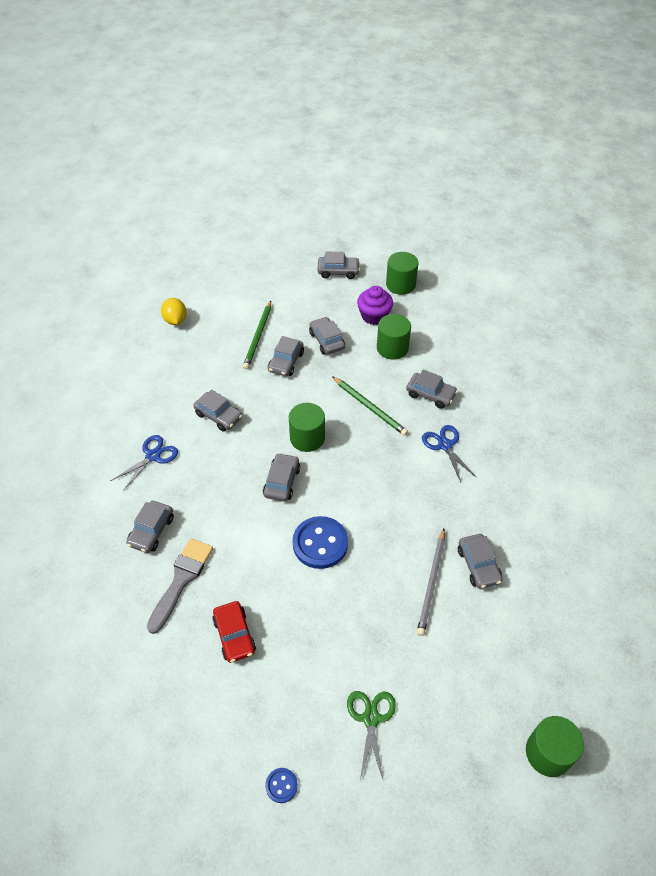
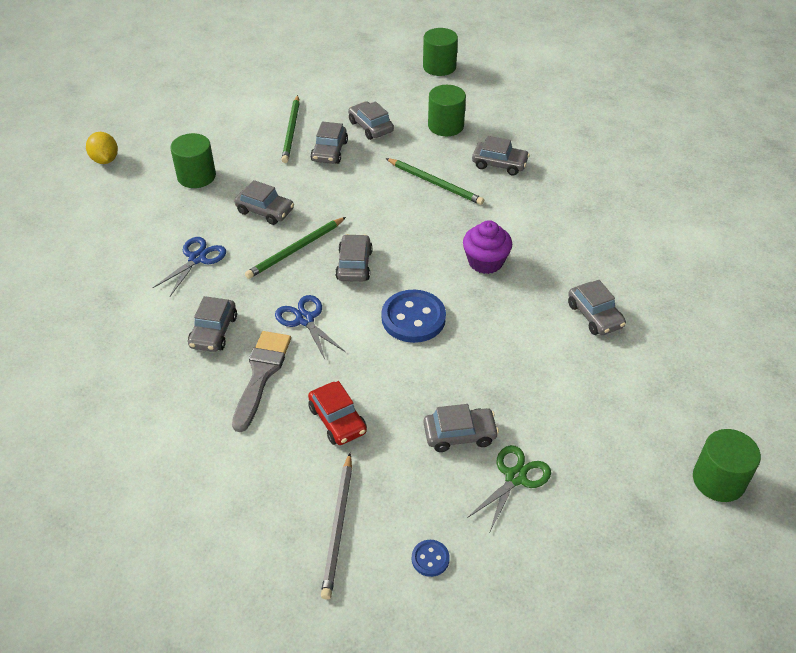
camera: 10 degrees left, 5 degrees down
(175, 320) = (191, 125): yellow lemon -> yellow lemon (105, 160)
(236, 459) = (295, 250): none -> green pencil
(307, 438) = (372, 220): green cylinder -> green cylinder (196, 176)
(338, 271) = (366, 61): grey car -> grey car (459, 434)
(371, 718) = (515, 477): green scissors -> green scissors turned 45 degrees clockwise
(374, 316) = (417, 98): purple cupcake -> purple cupcake (485, 262)
(431, 583) = (548, 339): grey pencil -> grey pencil (338, 527)
(445, 445) = (528, 209): blue scissors -> blue scissors (305, 319)

